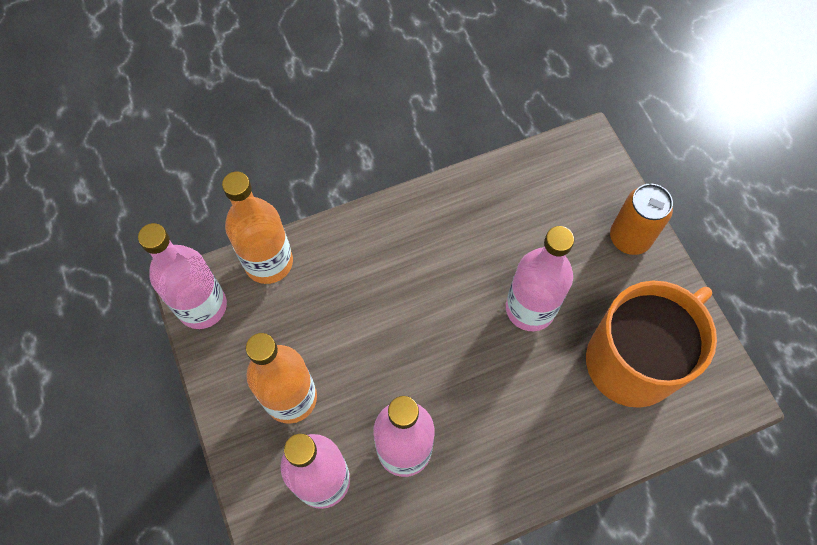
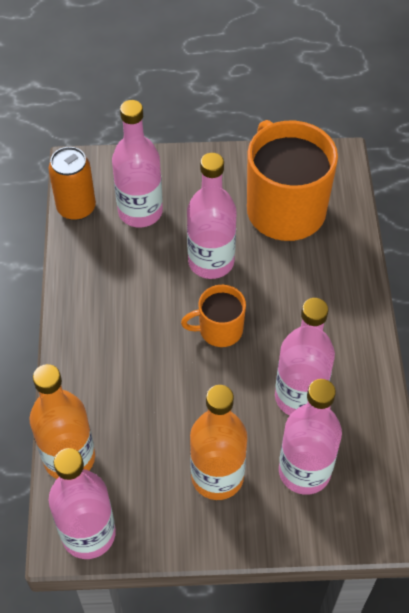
camera: 70 degrees left, 10 degrees down
(452, 344) = (219, 330): none -> orange mug
(560, 220) = (140, 212): none -> pink bottle
(629, 238) = (179, 171): orange can -> orange can (76, 208)

